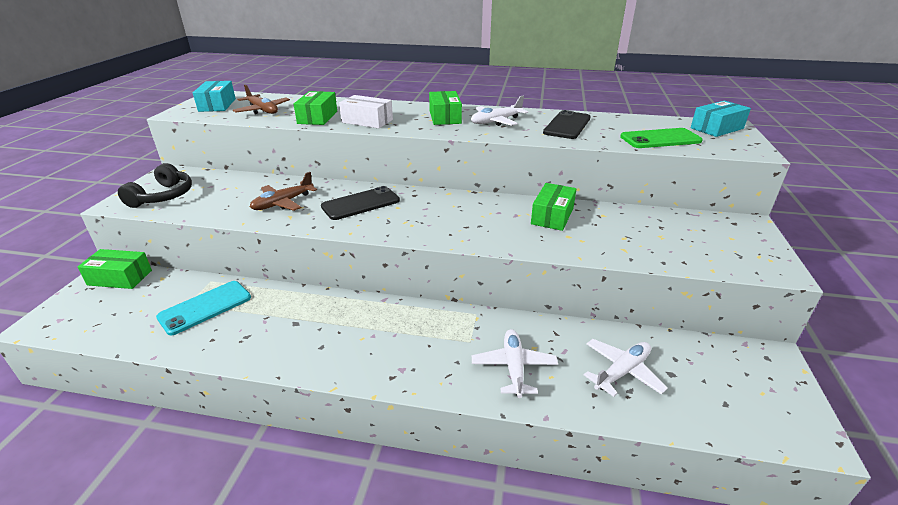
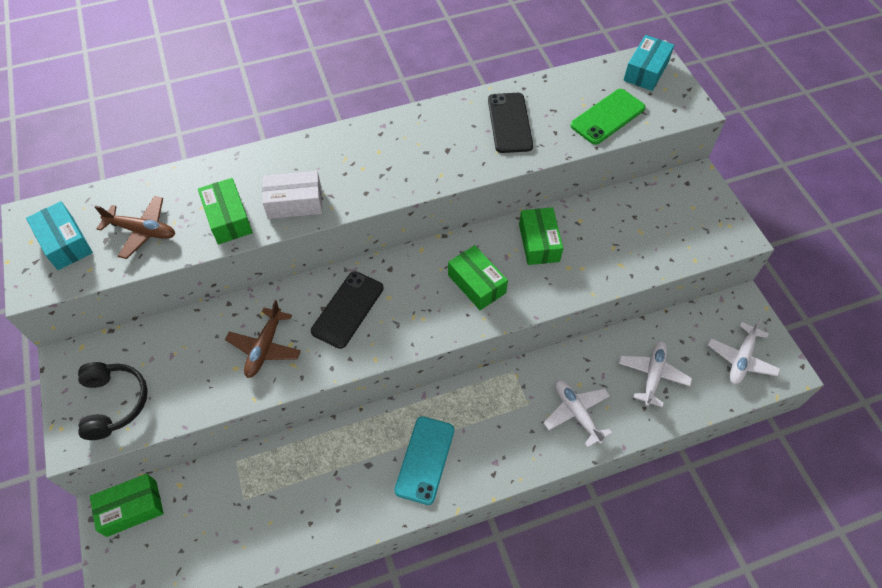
camera: 30 degrees left, 25 degrees up
(205, 307) = (266, 494): turquoise phone -> turquoise phone (425, 459)
(445, 117) = (373, 156): green box -> green box (476, 284)
(496, 121) = (434, 144): white plane -> white plane (741, 359)

